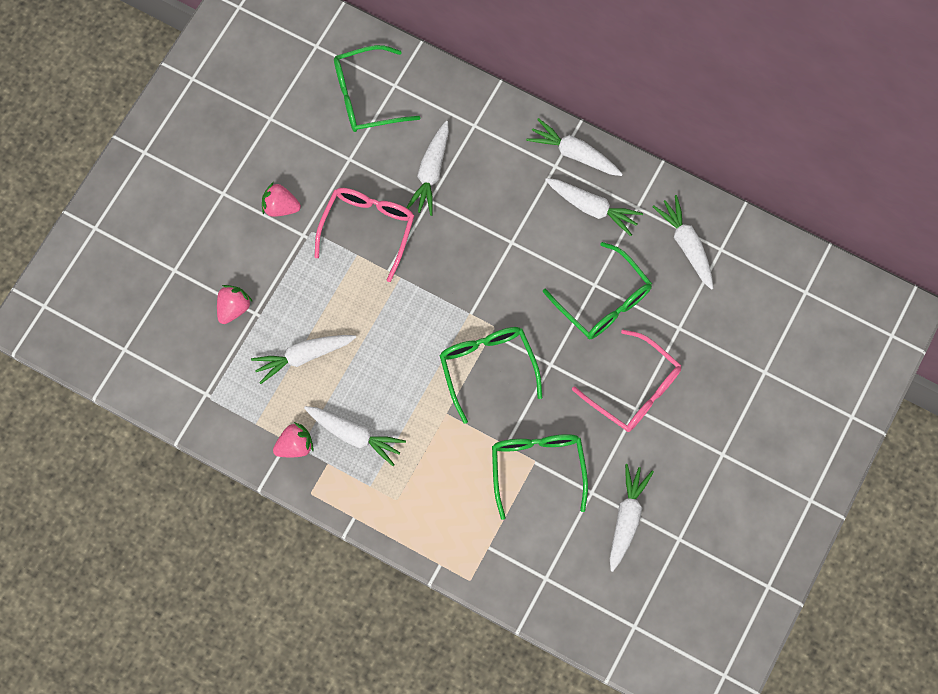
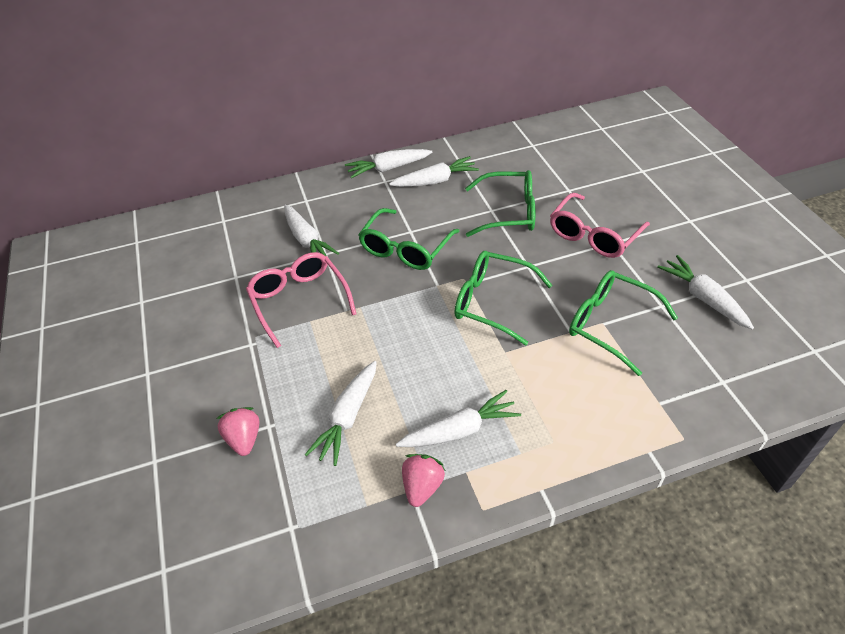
camera: 45 degrees left, 25 degrees down
(280, 207) = (210, 342): pink strawberry -> none
(367, 96) = (208, 238): green glasses -> green glasses (406, 248)
(634, 389) = (594, 235): pink glasses -> pink glasses turned 135 degrees clockwise
(686, 245) = (512, 156): white carrot -> none

